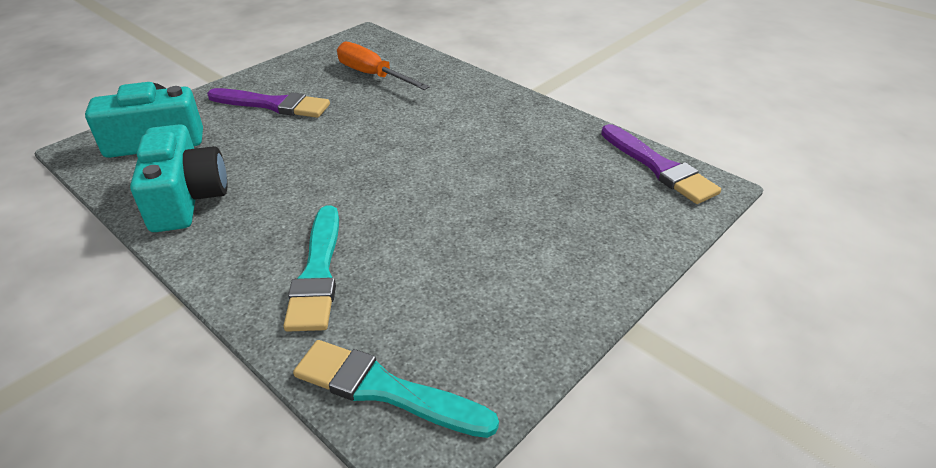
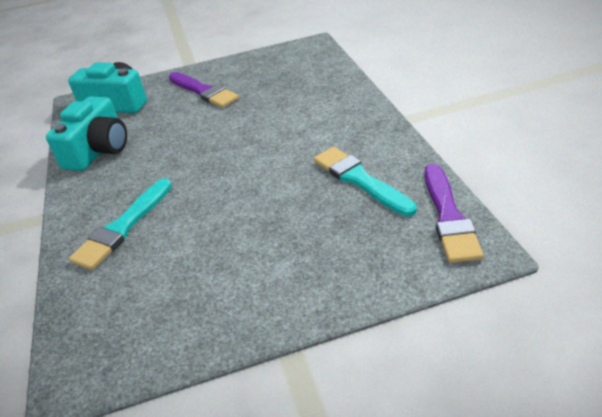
camera: 35 degrees right, 0 degrees up
(372, 75) = (289, 80): orange screwdriver -> none
(385, 390) = (88, 327): turquoise brush -> turquoise brush (359, 180)

